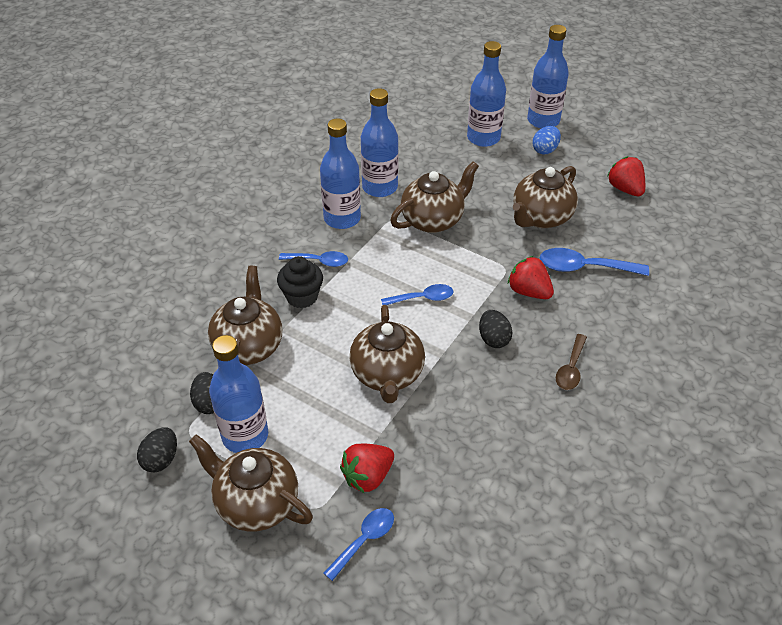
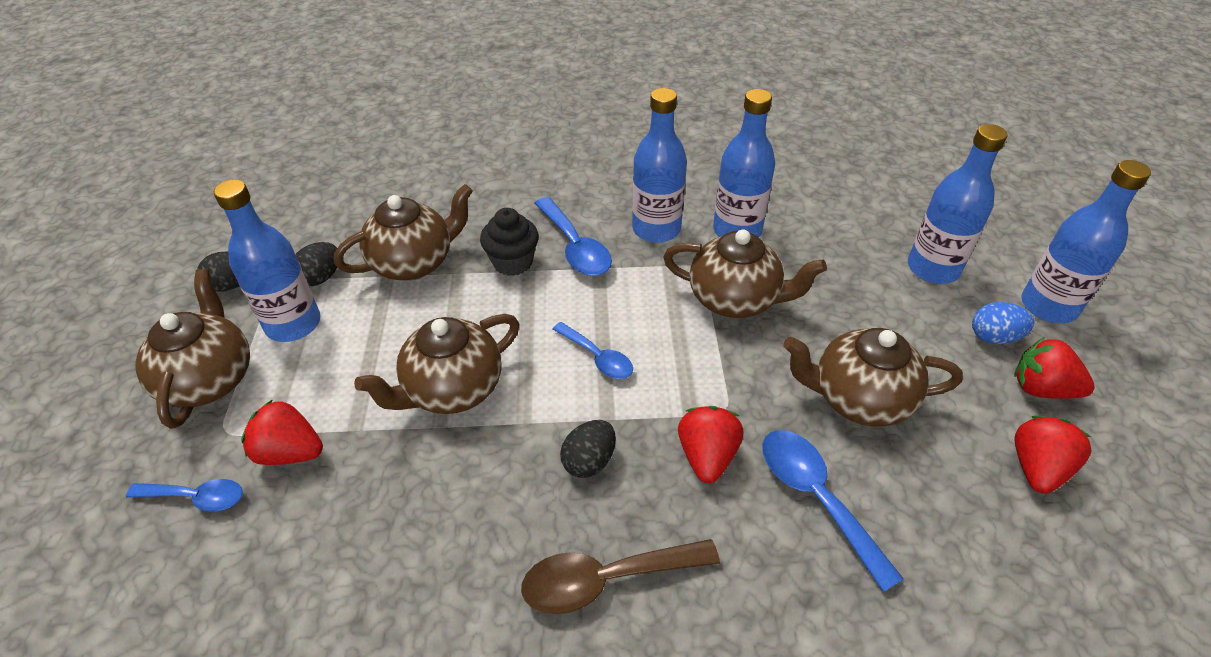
camera: 55 degrees right, 0 degrees up
(319, 261) = (575, 247): blue spoon -> blue spoon, size x1.54
(571, 369) = (606, 579): brown spoon -> brown spoon, size x1.54
(586, 157) = (1041, 388): none -> red strawberry

